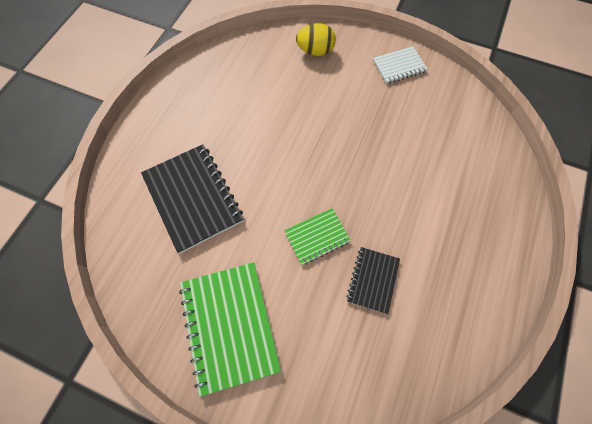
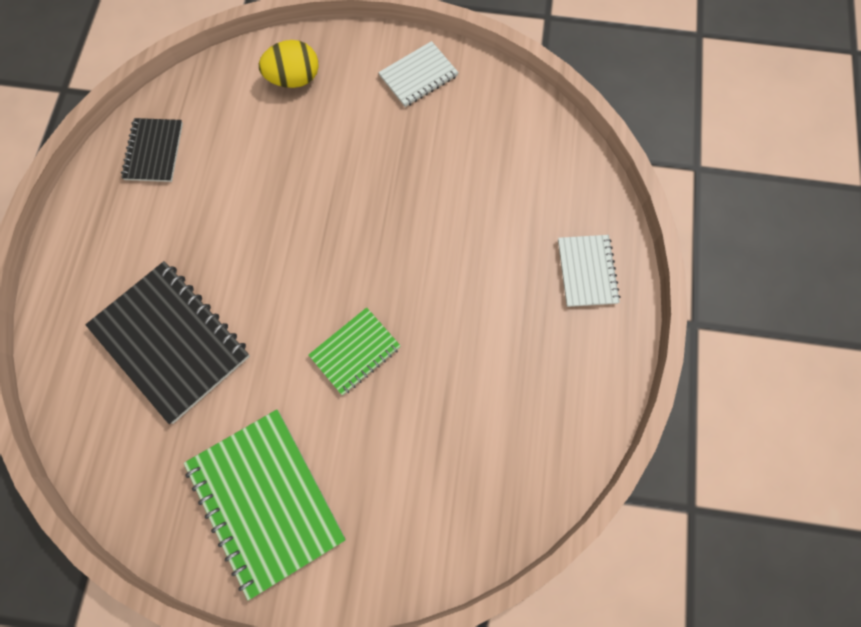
camera: 15 degrees left, 5 degrees up
(373, 280) = (440, 390): black notebook -> black notebook (154, 151)
(497, 222) = (587, 271): none -> white notebook

